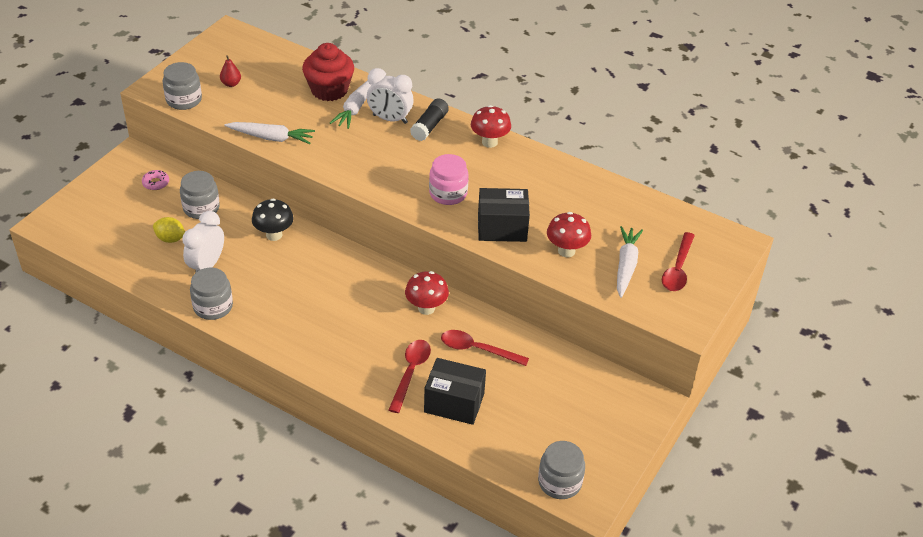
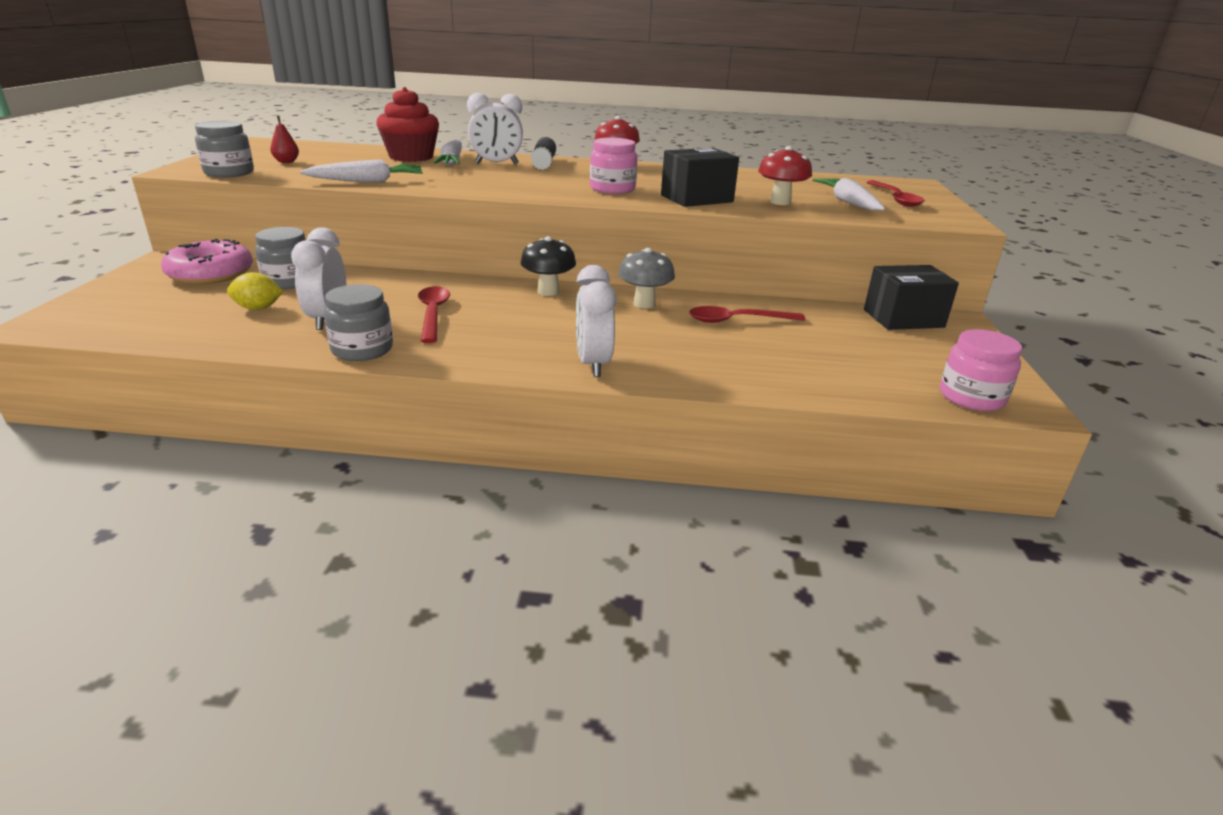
camera: 25 degrees left, 15 degrees down
(156, 183) = (211, 273): pink donut -> pink donut, size x2.19
(274, 235) = (405, 285): black mushroom -> black mushroom (548, 291)
(341, 367) = (593, 364): none -> white clock
(410, 373) = (685, 351): red spoon -> red spoon (433, 314)
(426, 308) = (644, 304): red mushroom -> grey mushroom
(454, 403) = (766, 363): black box -> black box (903, 318)
(559, 482) = (971, 397): grey jar -> pink jar

